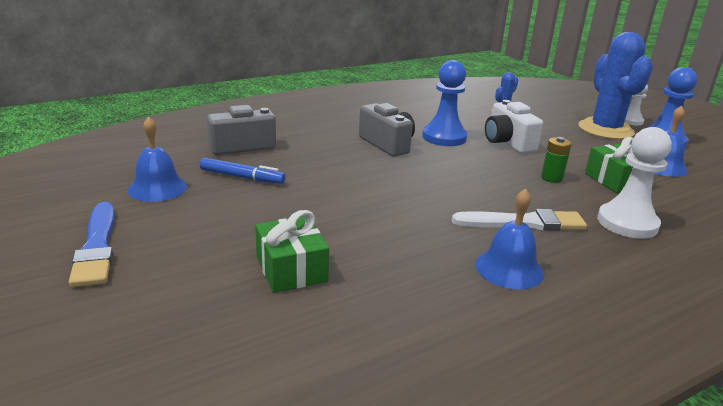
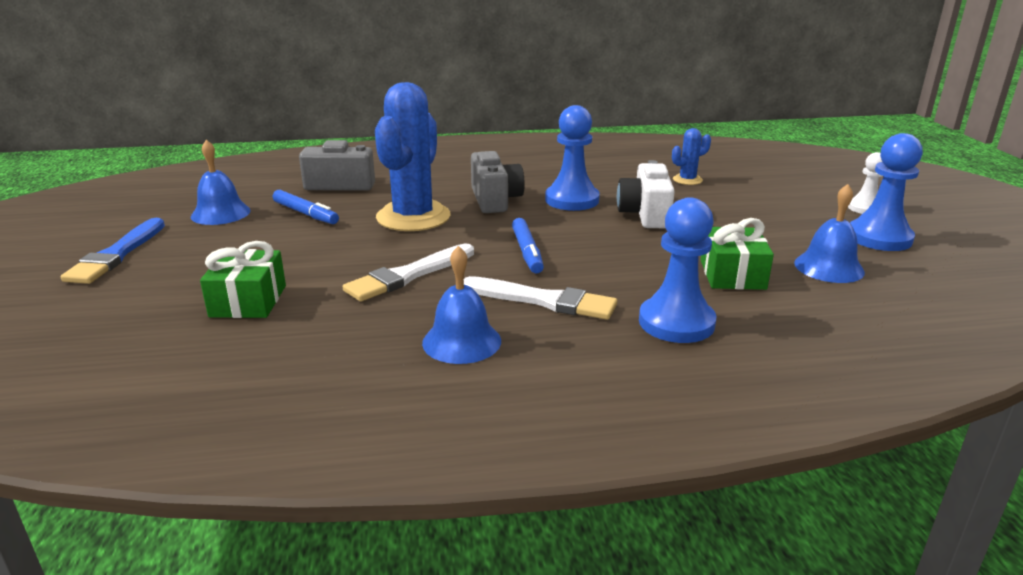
camera: 25 degrees right, 0 degrees up
(400, 220) = (408, 275): none -> white brush
(464, 185) = (527, 252): none -> blue marker
(551, 178) = (647, 260): green battery -> none
(605, 130) = (808, 215): blue cactus -> blue cactus (413, 217)
(627, 223) = (676, 322): white pawn -> blue pawn

